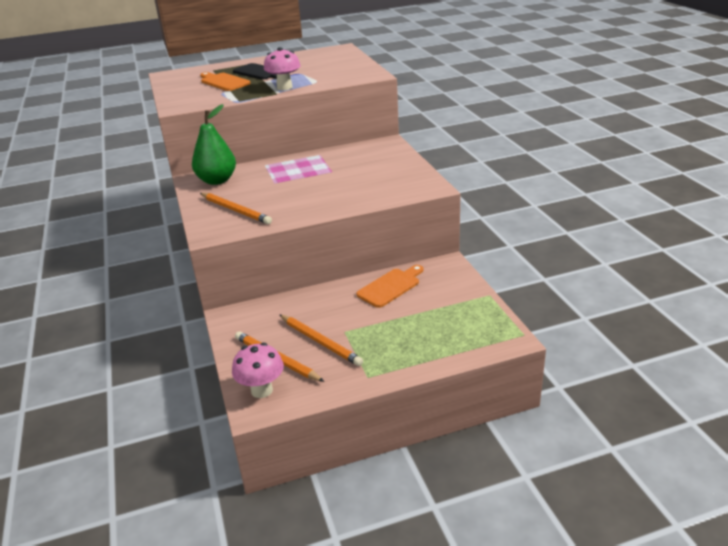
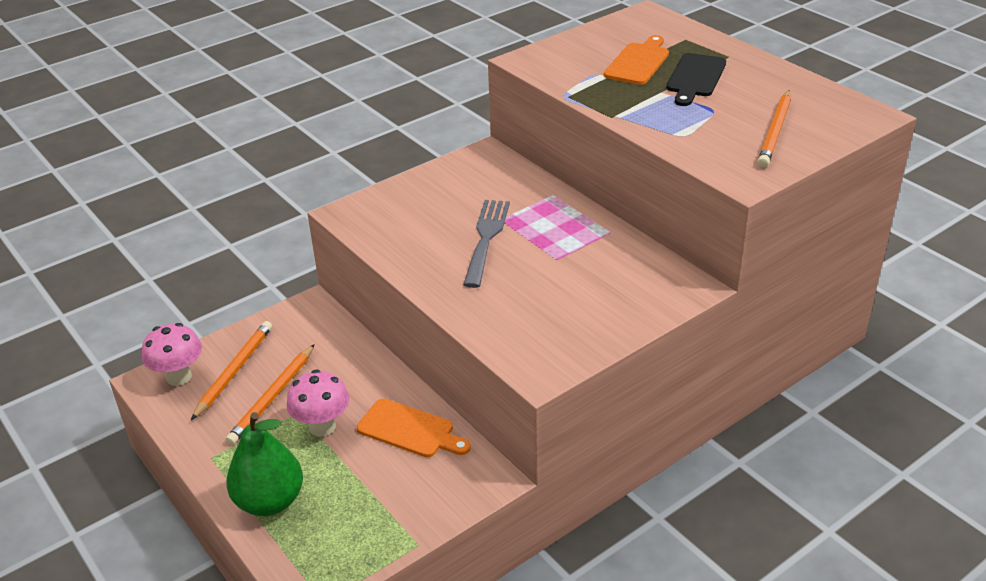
camera: 70 degrees right, 5 degrees up
(217, 180) = (487, 172): green pear -> green pear (270, 501)
(235, 210) = (410, 213): orange pencil -> orange pencil (775, 131)
(284, 87) = (640, 116): pink mushroom -> pink mushroom (322, 427)
(292, 189) = (486, 239): none -> grey fork

